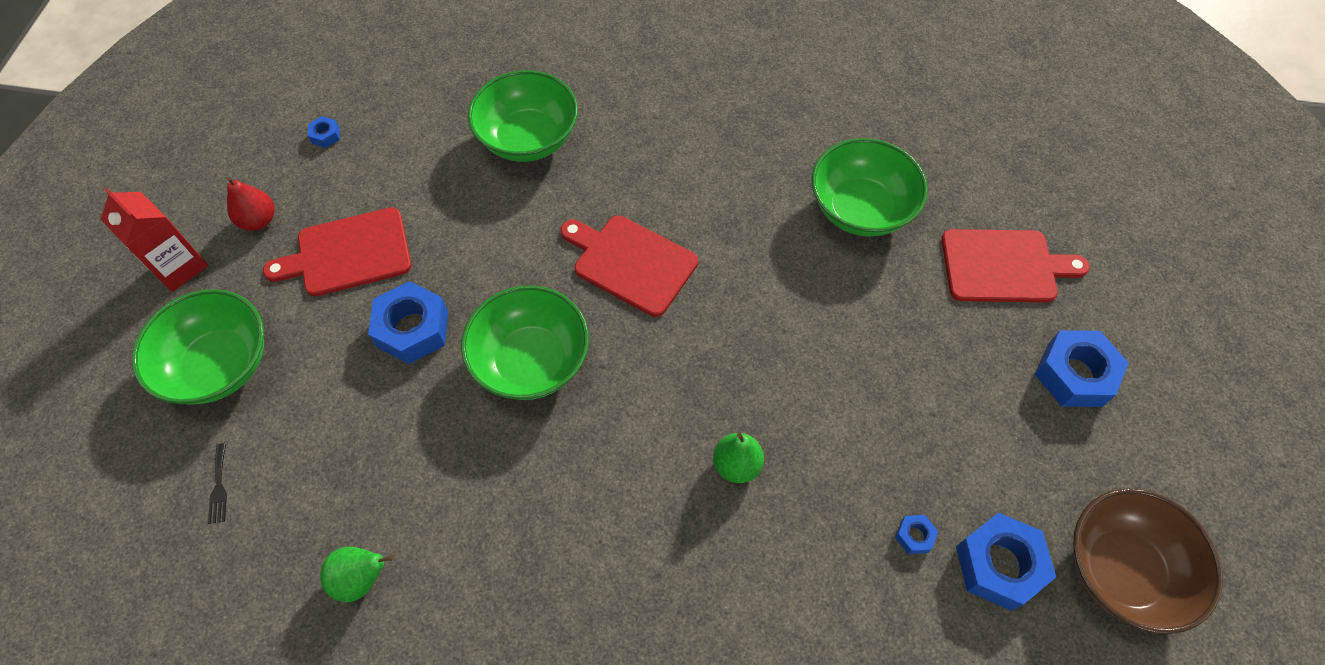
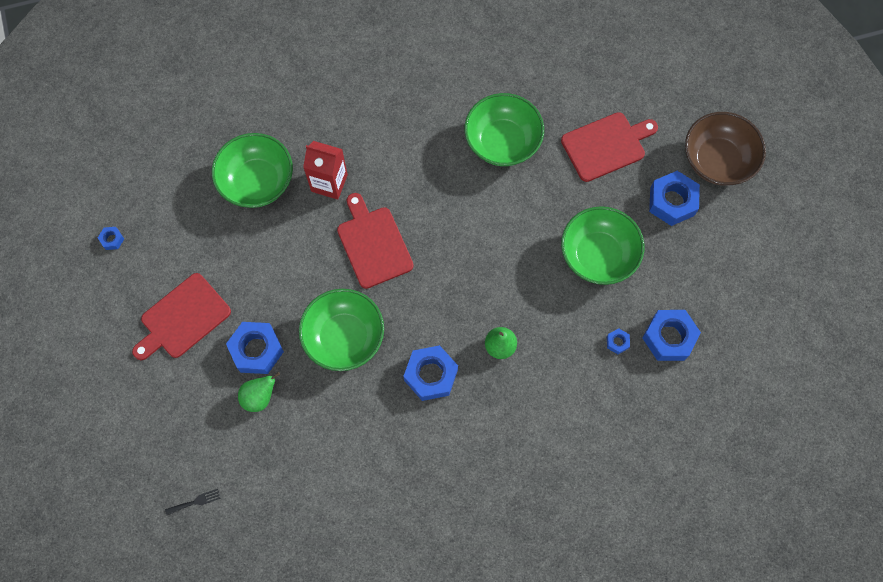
camera: 25 degrees left, 10 degrees up
(179, 267) = (72, 378): red carton -> red carton (329, 183)
(219, 487) = (195, 502): black fork -> black fork turned 75 degrees counterclockwise
(220, 365) = (145, 429): green bowl -> green bowl (598, 255)
(259, 220) = (105, 322): red pear -> none
(362, 578) = (315, 512): green pear -> green pear (259, 397)
(620, 461) = (431, 375): none -> blue nut
(630, 263) = (373, 244): red cutting board -> red cutting board turned 60 degrees clockwise
(1121, 570) = (735, 310): brown bowl -> brown bowl (717, 160)

